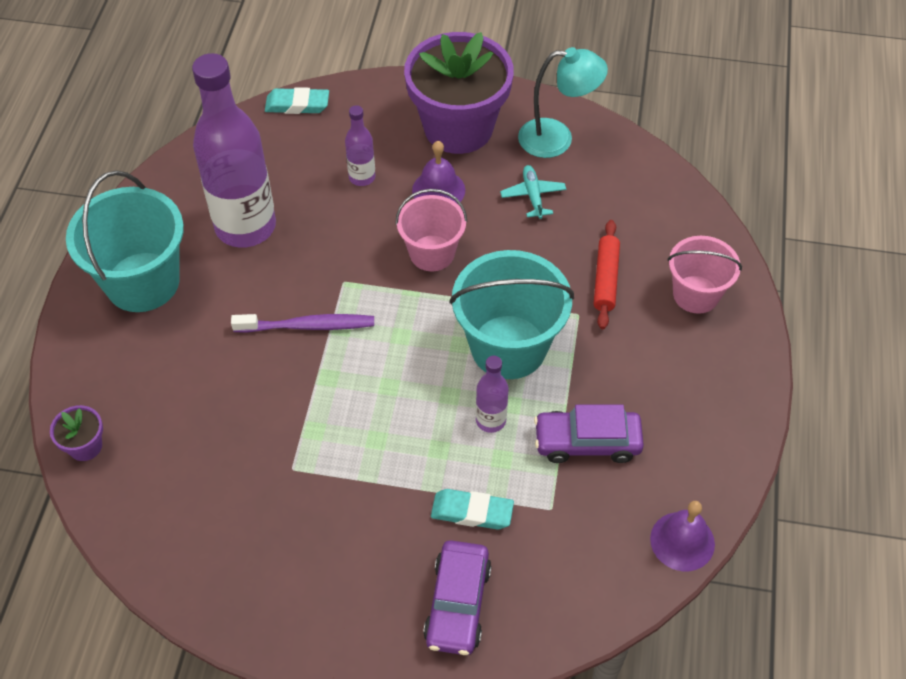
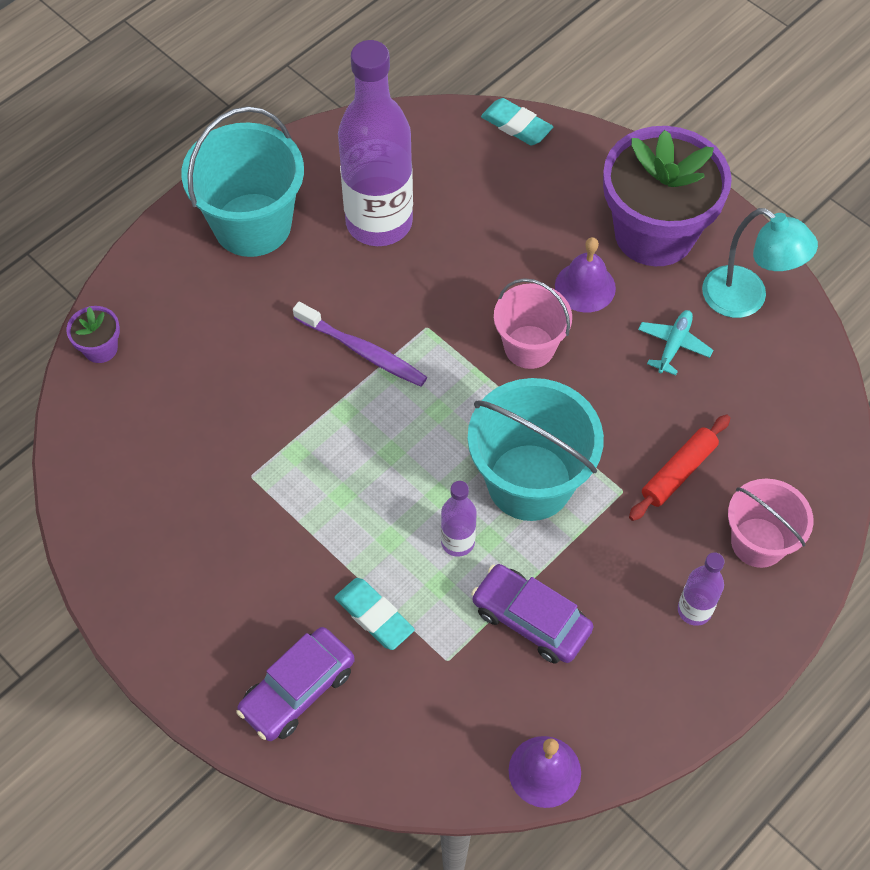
camera: 35 degrees right, 5 degrees up
(362, 177) = (521, 233): purple bottle -> purple bottle (694, 610)

